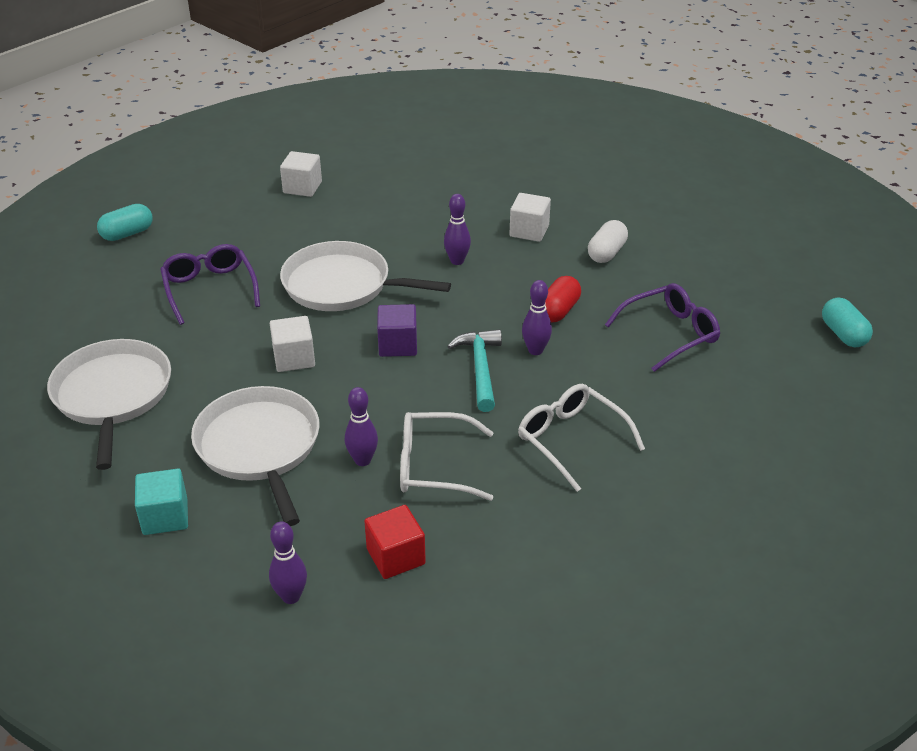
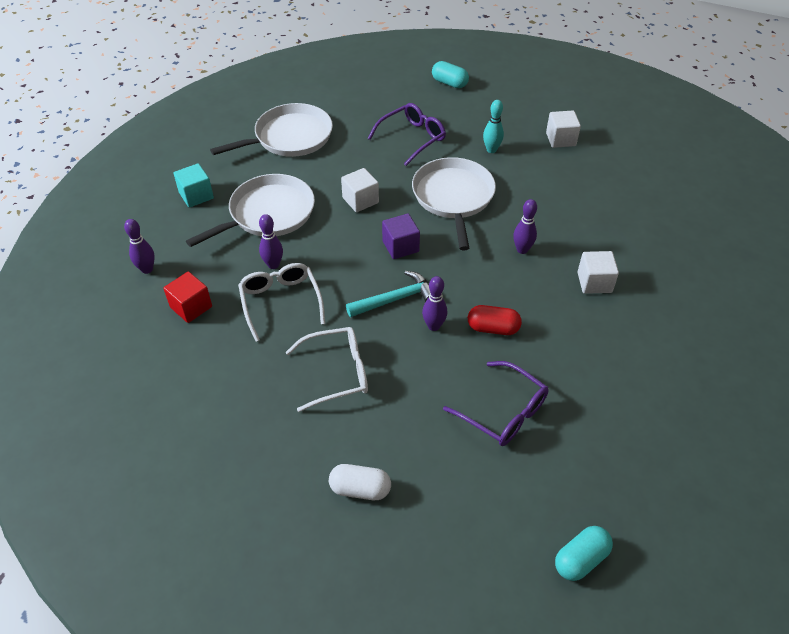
camera: 70 degrees right, 10 degrees up
(281, 237) = (491, 150): none -> turquoise bowling pin
(571, 440) = (337, 373): white glasses -> white glasses turned 45 degrees clockwise
(606, 253) = (596, 342): white capsule -> white capsule (360, 489)

